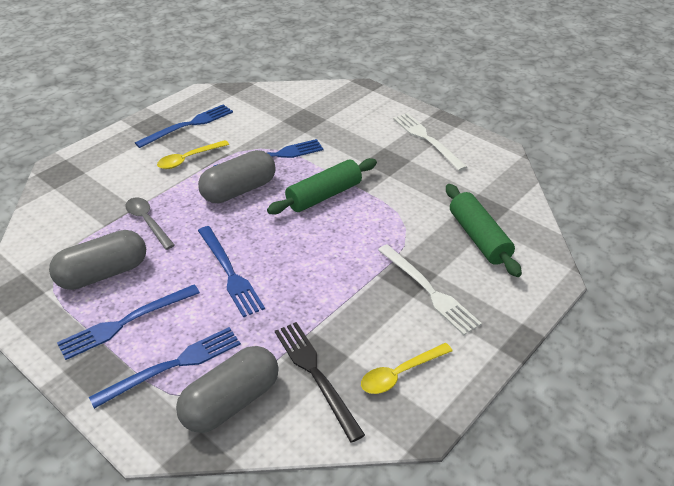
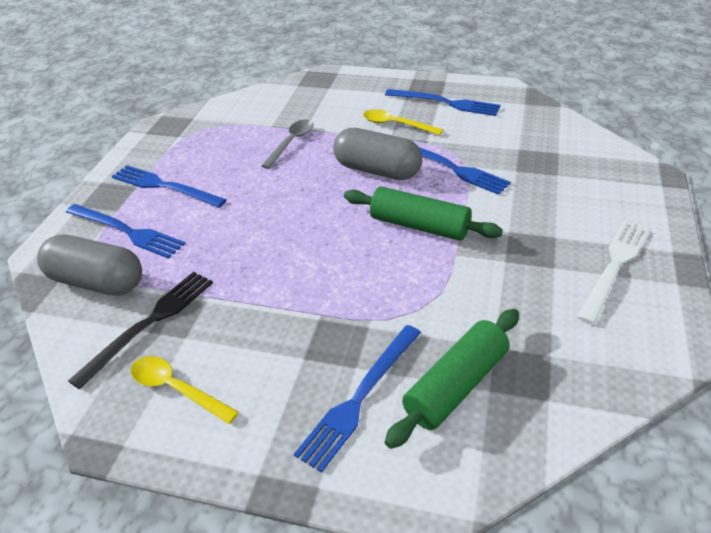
camera: 65 degrees right, 0 degrees up
(103, 273) = (214, 151): grey capsule -> none
(229, 272) = (257, 213): blue fork -> blue fork (360, 396)
(428, 290) = (322, 367): white fork -> none

